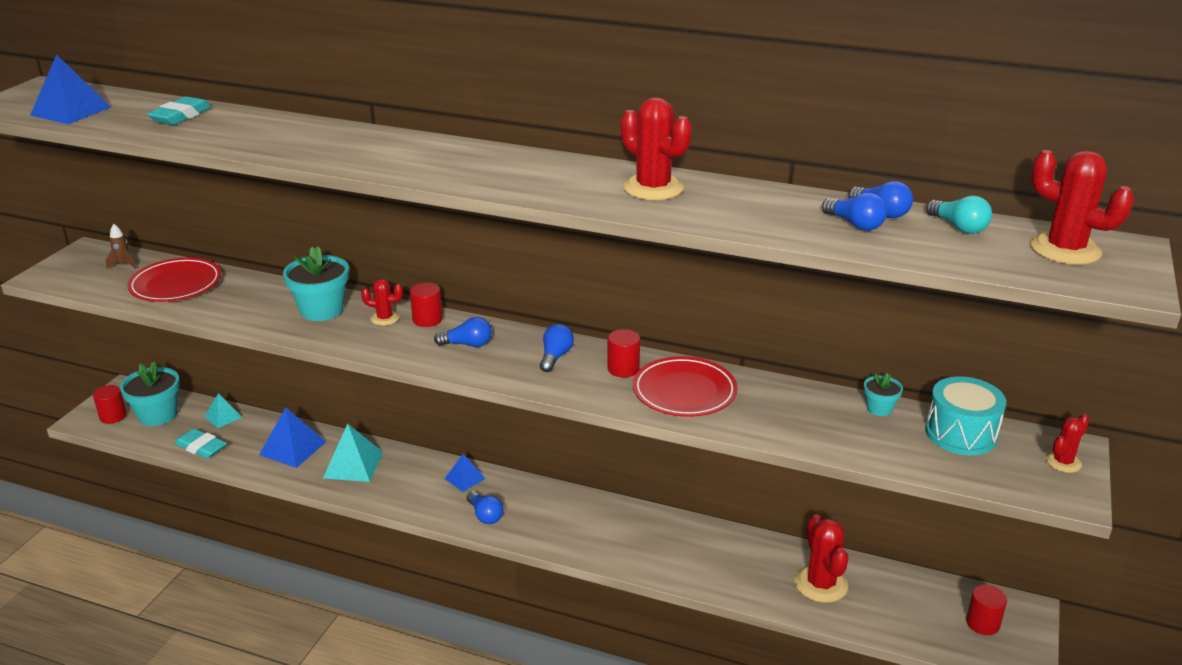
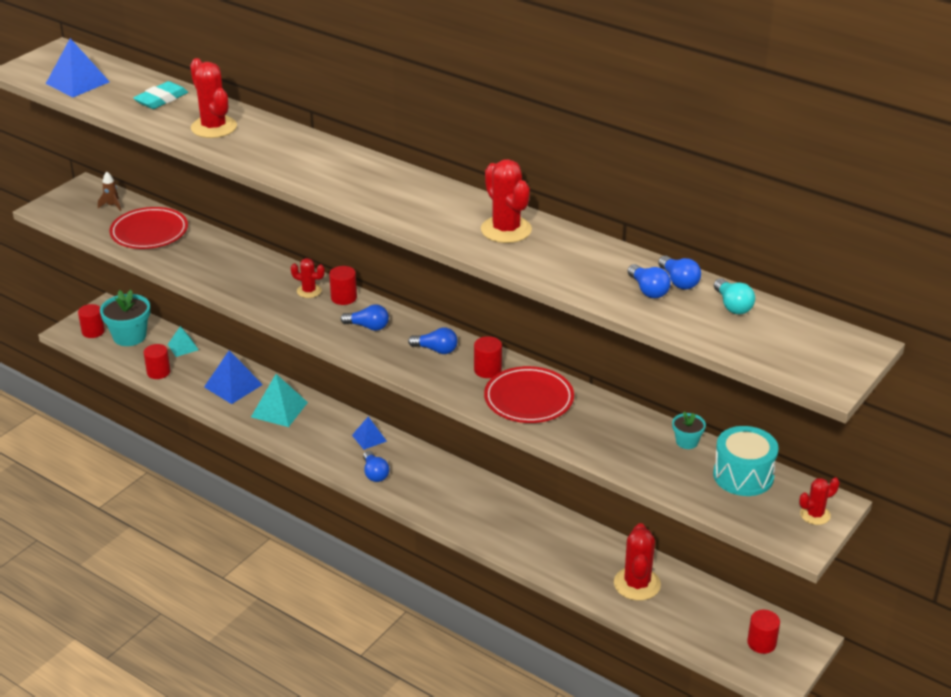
camera: 15 degrees right, 5 degrees up
(201, 447) = (158, 372): turquoise eraser -> red cylinder
(322, 310) = (260, 275): turquoise flower pot -> none
(555, 357) = (436, 350): blue light bulb -> blue light bulb turned 75 degrees clockwise
(1065, 249) = (804, 341): red cactus -> red cactus (214, 127)

